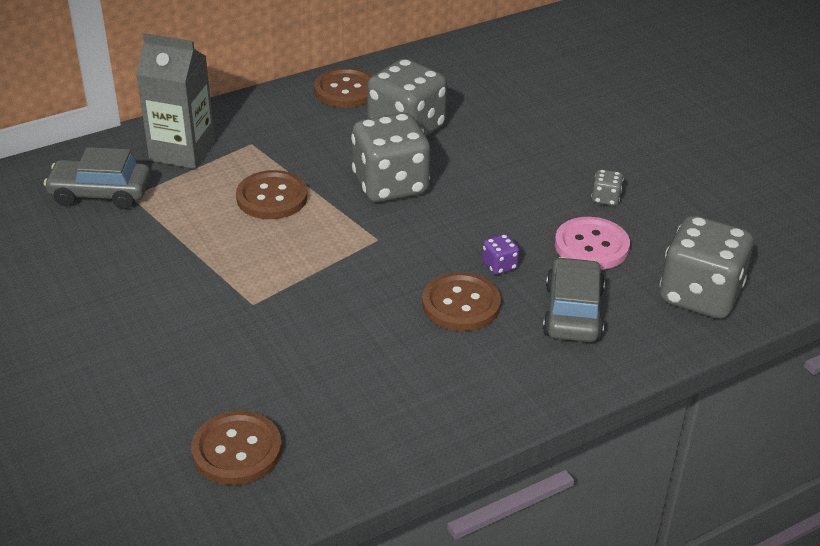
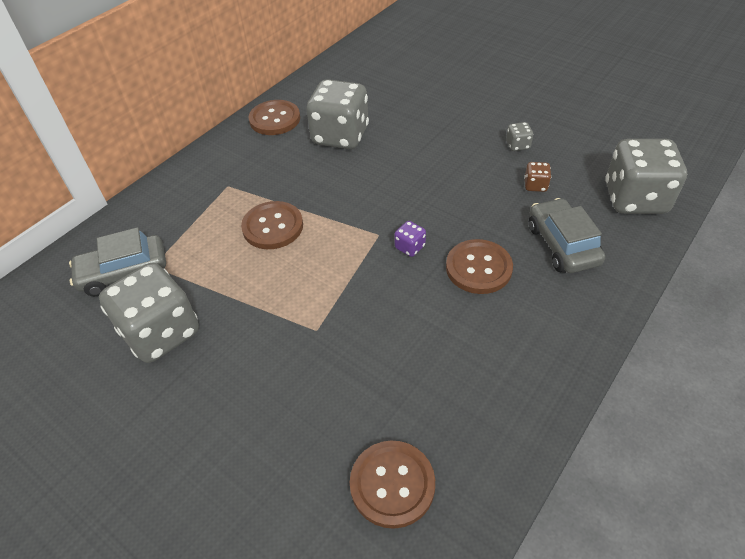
camera: 20 degrees left, 10 degrees up
(182, 151) = (174, 210): grey carton -> none
(390, 185) = (358, 185): grey dice -> grey dice (161, 332)
(499, 266) = (483, 225): purple dice -> purple dice (410, 247)
(591, 246) = (535, 185): pink button -> brown dice

